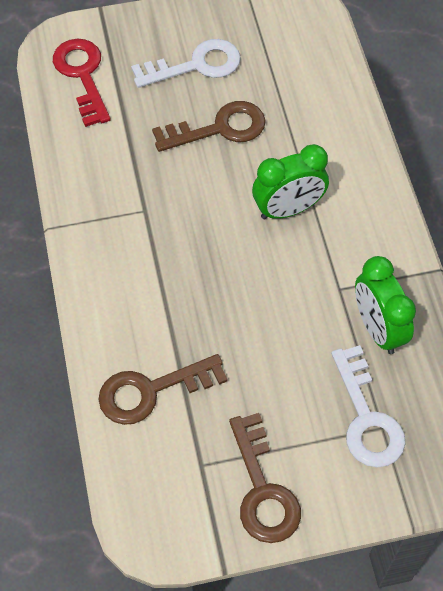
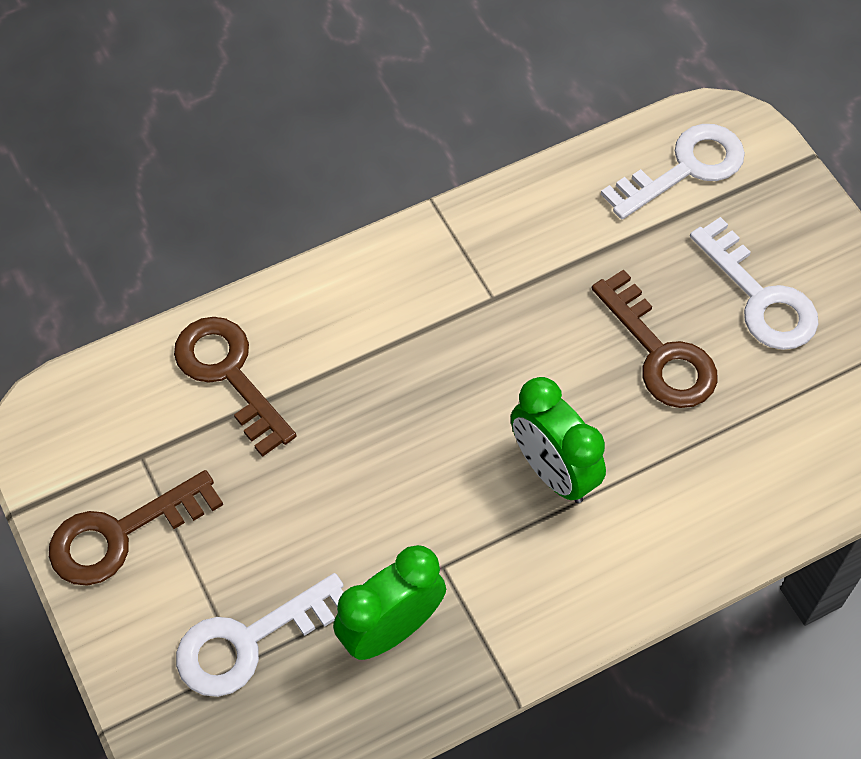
camera: 75 degrees right, 0 degrees up
(82, 76) = (685, 168): red key -> white key

